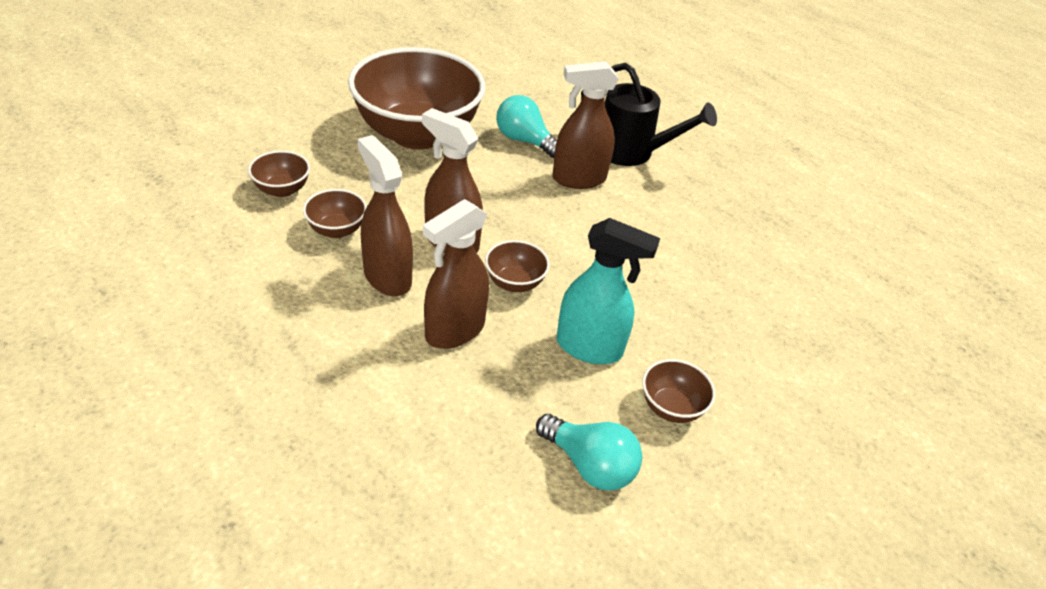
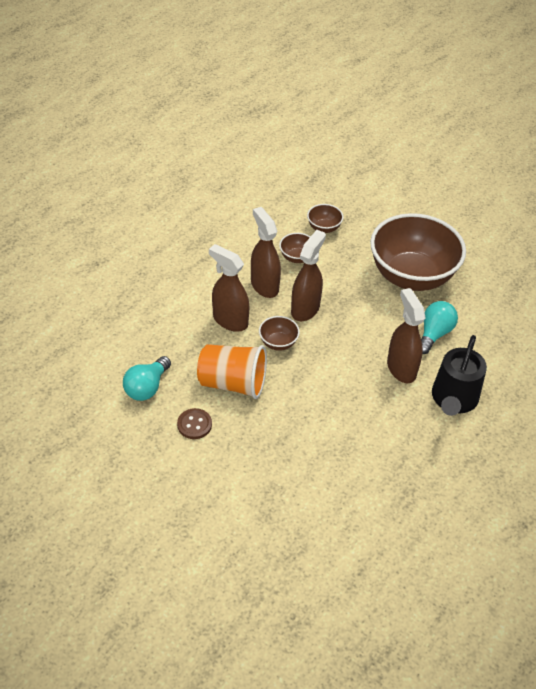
camera: 85 degrees right, 5 degrees up
(387, 277) = (264, 285): brown spray bottle -> brown spray bottle turned 75 degrees counterclockwise
(589, 347) = (233, 383): turquoise spray bottle -> orange cup
(671, 407) = (194, 424): brown bowl -> brown button

